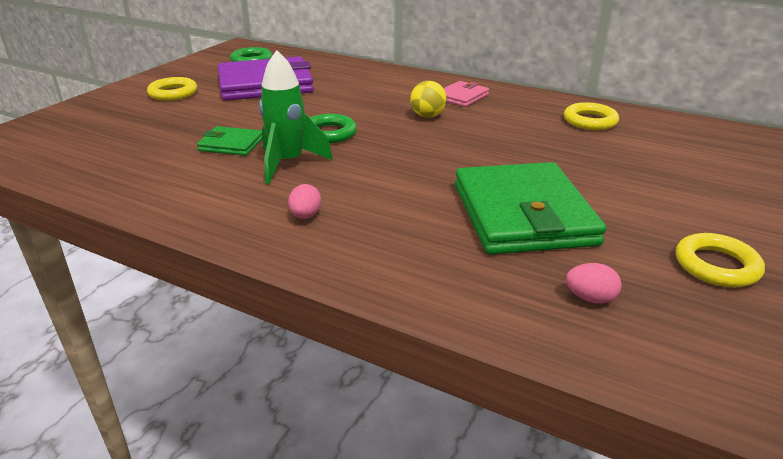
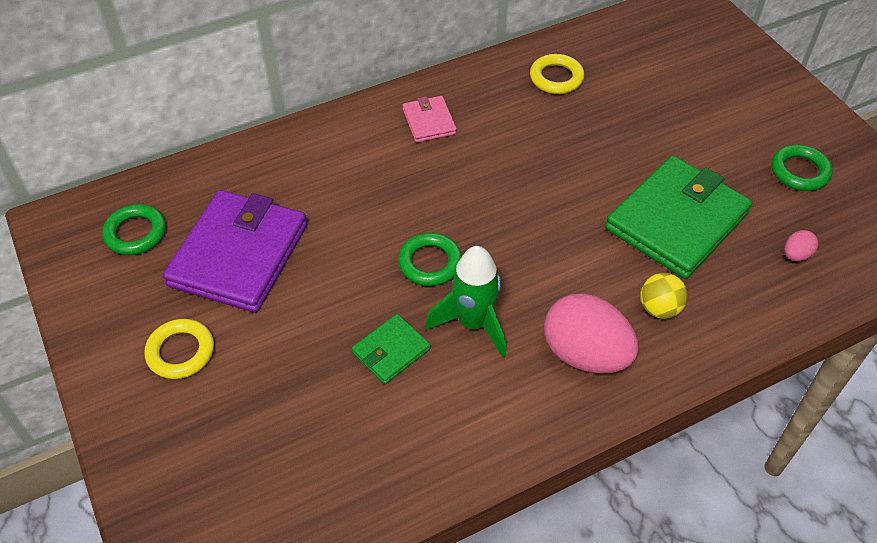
camera: 55 degrees left, 20 degrees up
(305, 216) = (585, 354): pink egg -> pink egg, size x2.32
(427, 116) = (452, 171): yellow ball -> yellow ball (659, 308)
(523, 214) = (676, 221): green wallet -> green wallet turned 75 degrees counterclockwise
(716, 266) = (799, 171): yellow ring -> green ring

